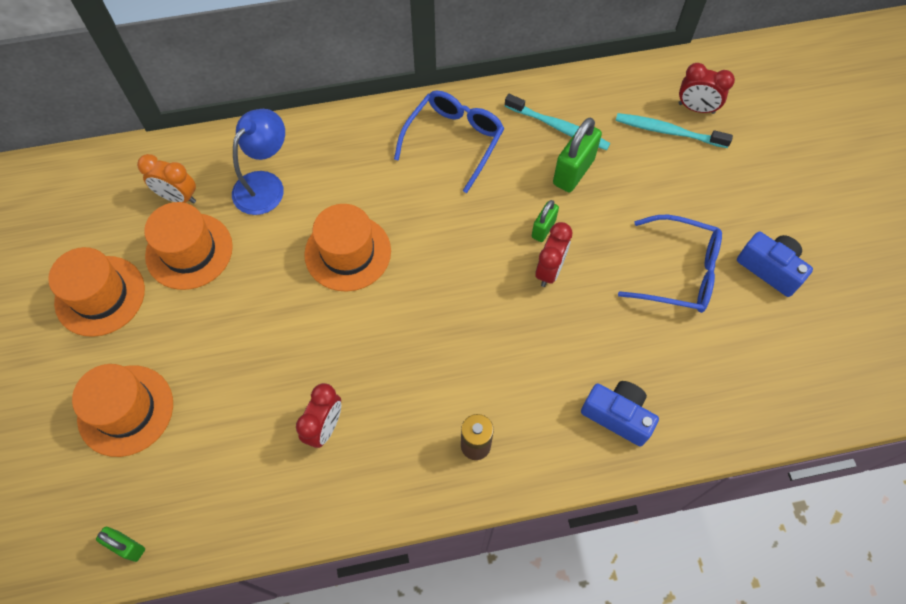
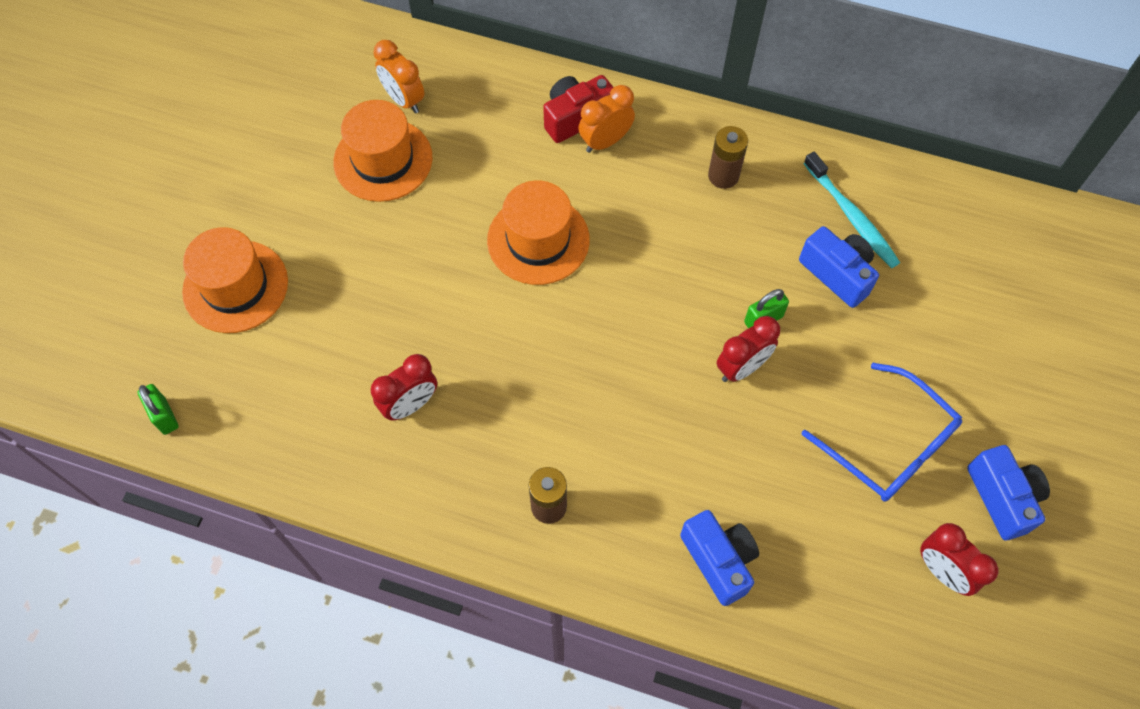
camera: 30 degrees right, 0 degrees up
(100, 295) = (275, 162): orange hat -> none
(265, 184) = (497, 128): blue lamp -> none
(321, 149) = (576, 117): none -> red camera
(354, 156) = (605, 141): none -> orange clock
(454, 141) = (723, 176): blue glasses -> brown battery
(573, 172) = (837, 274): green padlock -> blue camera
(669, 131) = (980, 283): turquoise toothbrush -> none
(696, 108) = (1032, 272): red clock -> red clock (942, 571)

